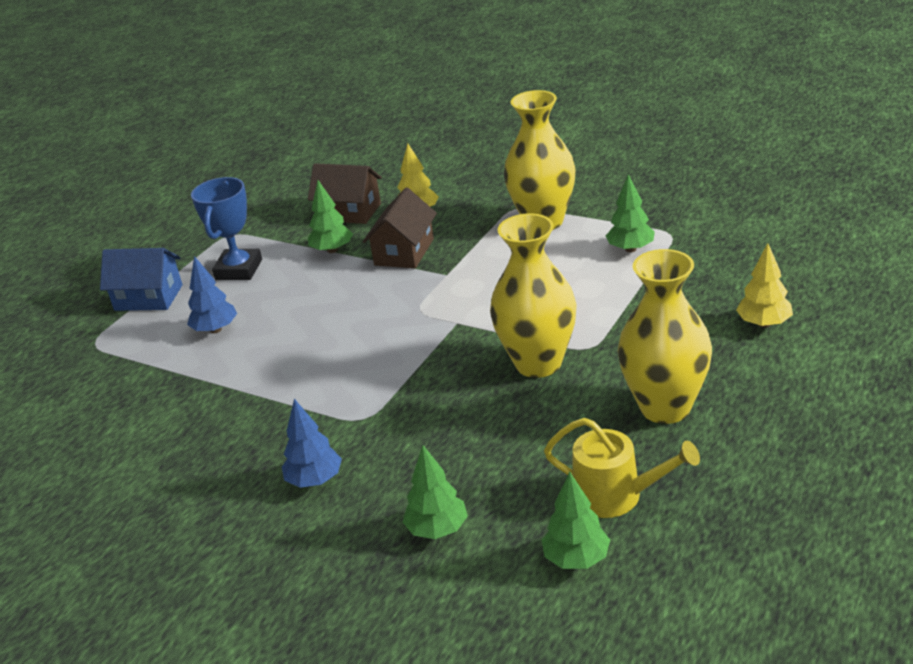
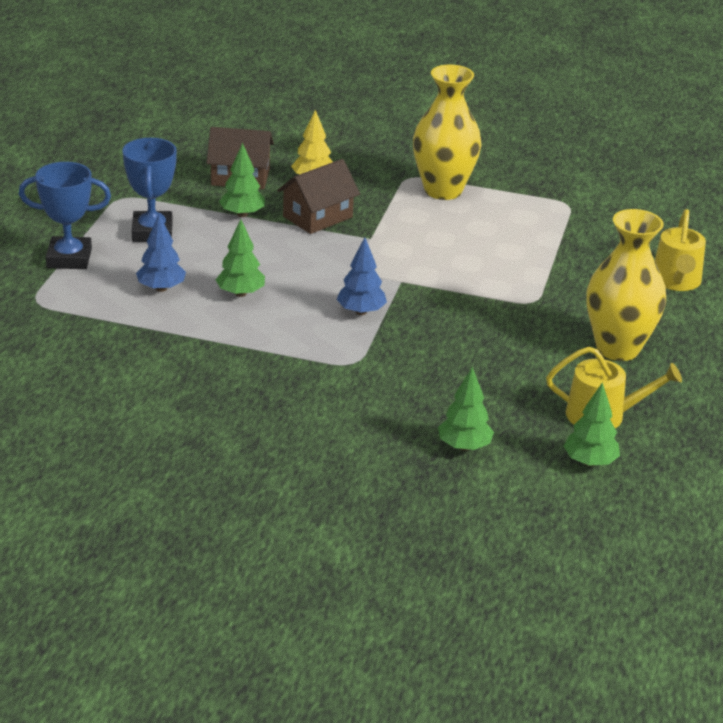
camera: 20 degrees left, 0 degrees up
(148, 297) = (69, 258): blue house -> blue trophy
(315, 480) = (334, 413): blue tree -> blue tree (361, 312)
(404, 252) = (317, 217): brown house -> brown house turned 45 degrees clockwise
(538, 363) = (493, 315): yellow vase -> none
(630, 249) = (536, 217): green tree -> green tree (240, 293)
(764, 324) = (676, 281): yellow tree -> yellow watering can

